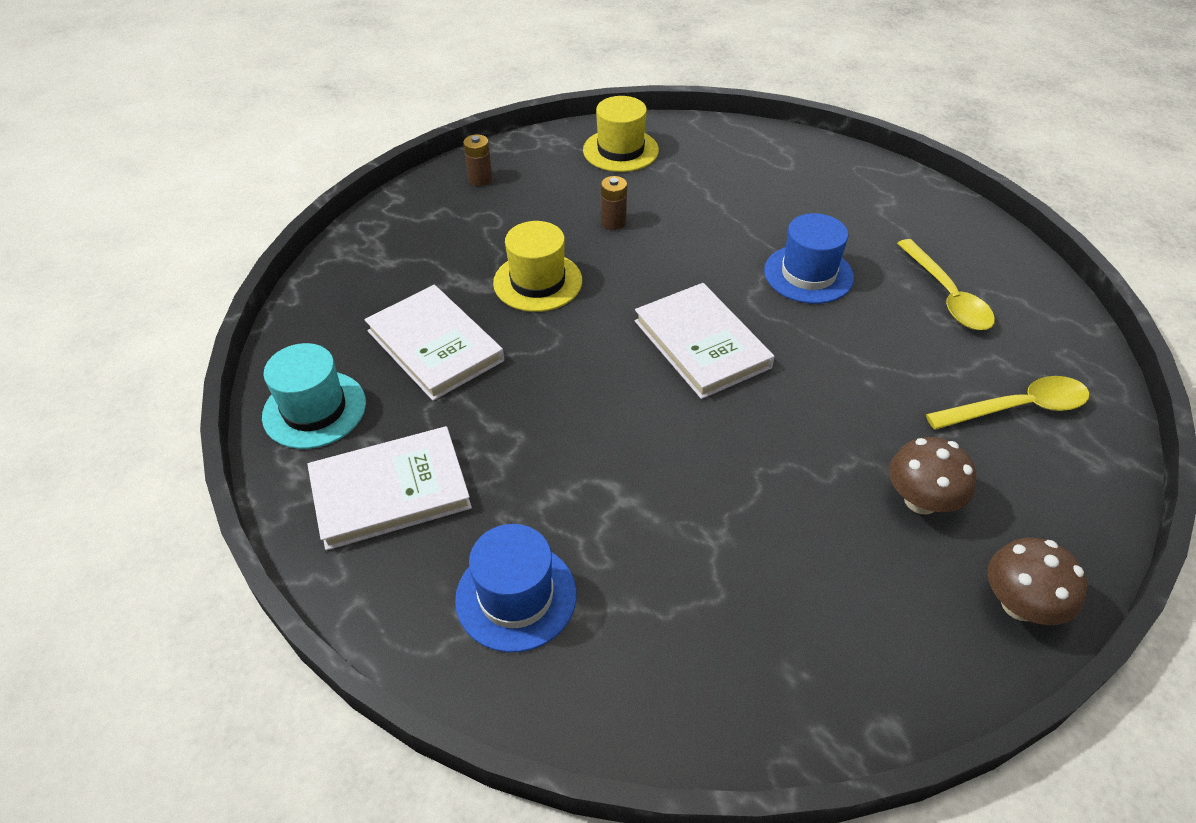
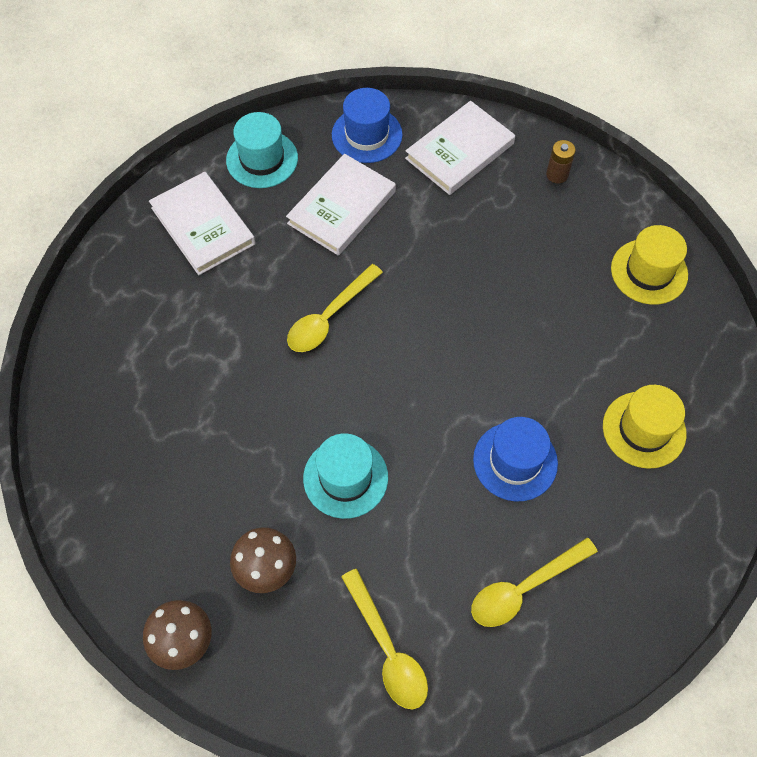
camera: 75 degrees right, 15 degrees up
(516, 596) = (136, 319): blue hat -> blue hat (367, 135)
(537, 282) = (434, 254): yellow hat -> yellow hat (644, 429)
(588, 384) = (329, 317): none -> yellow spoon
(613, 222) = (534, 290): brown battery -> none
(701, 344) = (396, 387): white book -> white book (460, 151)
(809, 407) = (345, 478): none -> turquoise hat

